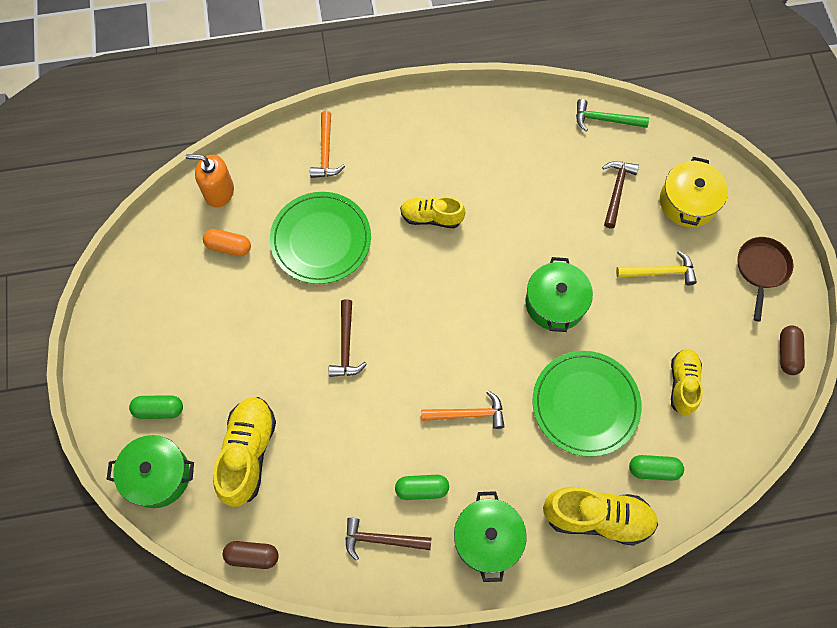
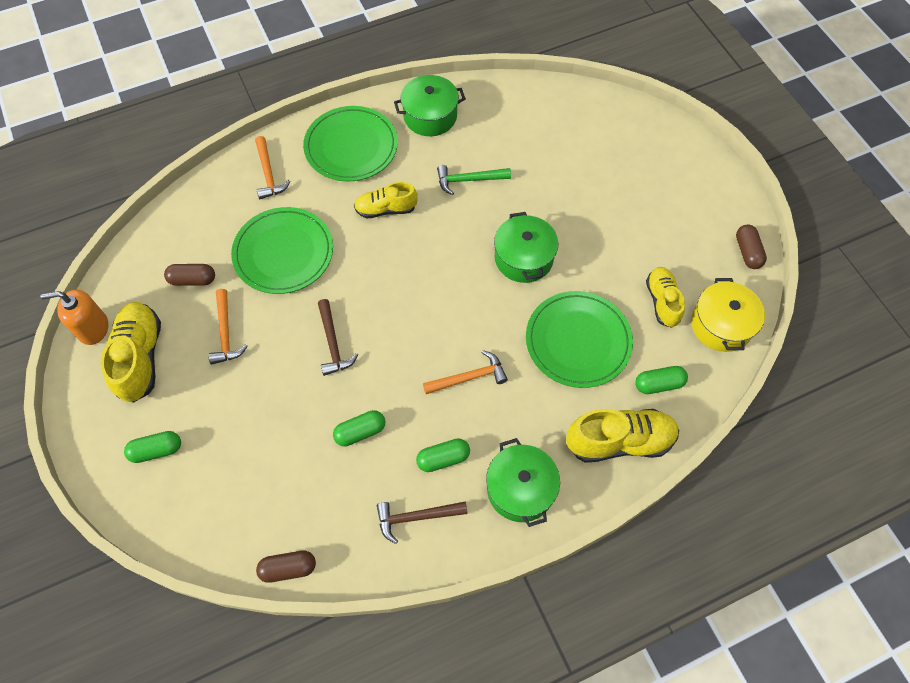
camera: 15 degrees left, 5 degrees down
(158, 475) = (170, 515): green pot -> green pot (430, 116)
(219, 192) = (171, 232): orange soap dispenser -> orange soap dispenser (93, 328)
(228, 247) = (192, 280): orange capsule -> brown capsule
(247, 309) = (225, 333): none -> orange hammer
(248, 453) = (259, 469): yellow shoe -> yellow shoe (140, 357)
(350, 441) = (360, 432): none -> green capsule
(414, 141) = (351, 146): none -> green plate
(605, 120) = (524, 91): green hammer -> green hammer (469, 180)
(616, 191) = (552, 149): brown hammer -> none
(660, 272) = (612, 209): yellow hammer -> none
(687, 202) = (618, 144): yellow pot -> yellow pot (721, 325)
(761, 270) = (701, 186): brown pan -> none

